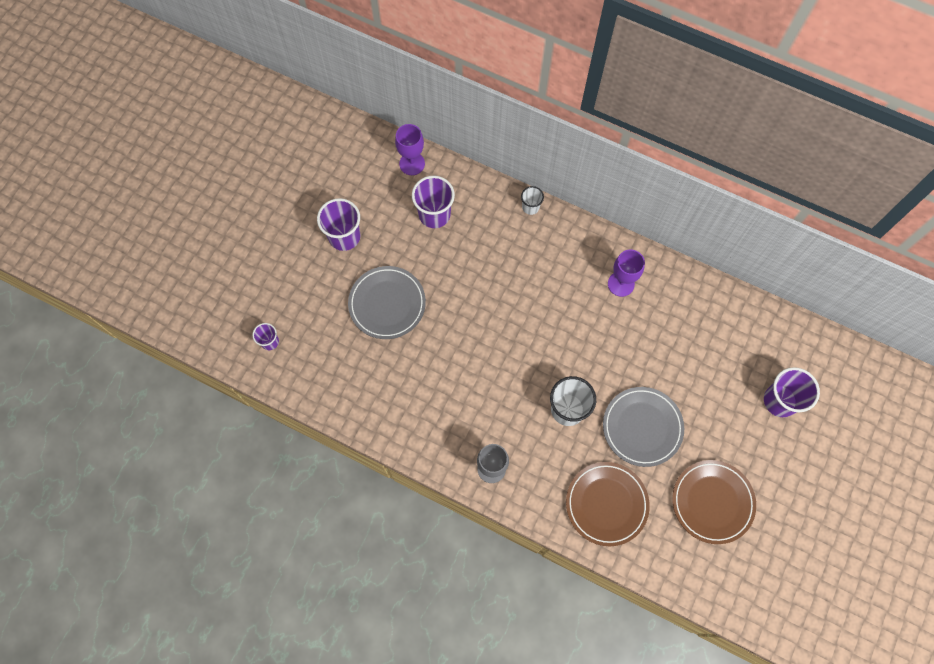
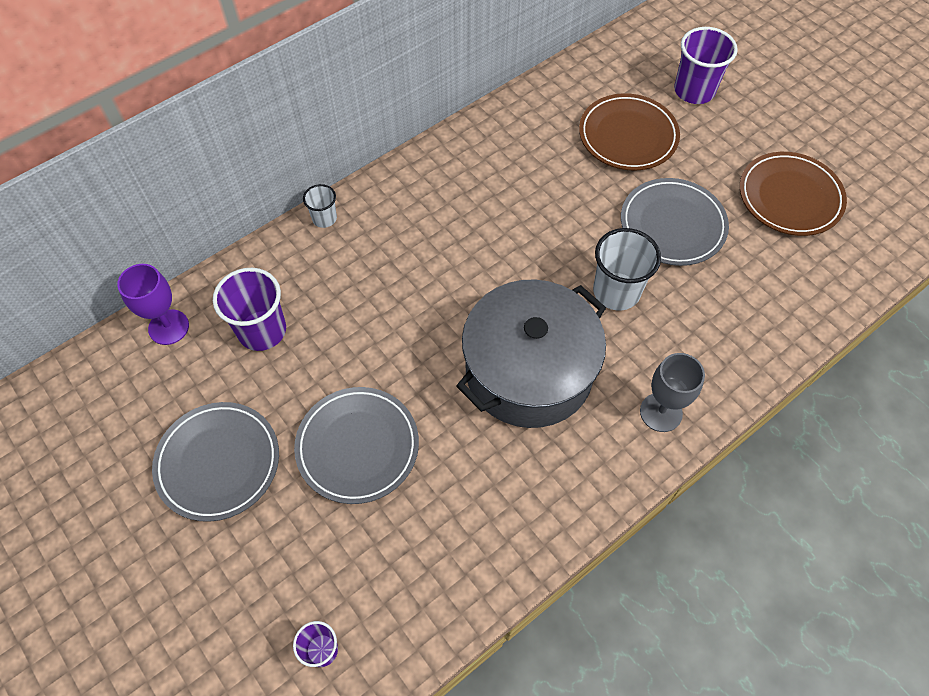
camera: 65 degrees left, 10 degrees down
(344, 236) = (218, 463): purple cup -> grey plate
(482, 378) = (529, 371): none -> grey pot
(606, 504) = (756, 301): brown plate -> brown plate (628, 136)
(621, 284) = (481, 170): purple goblet -> none

